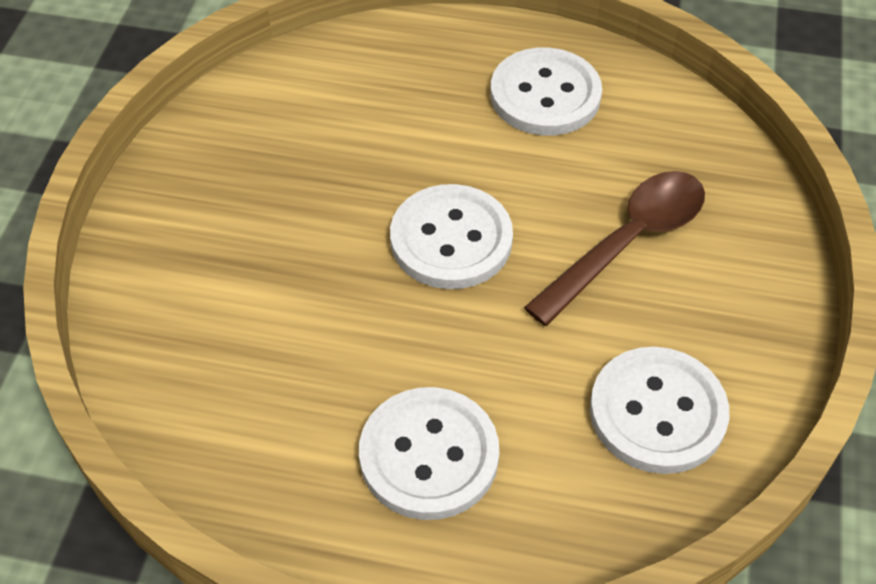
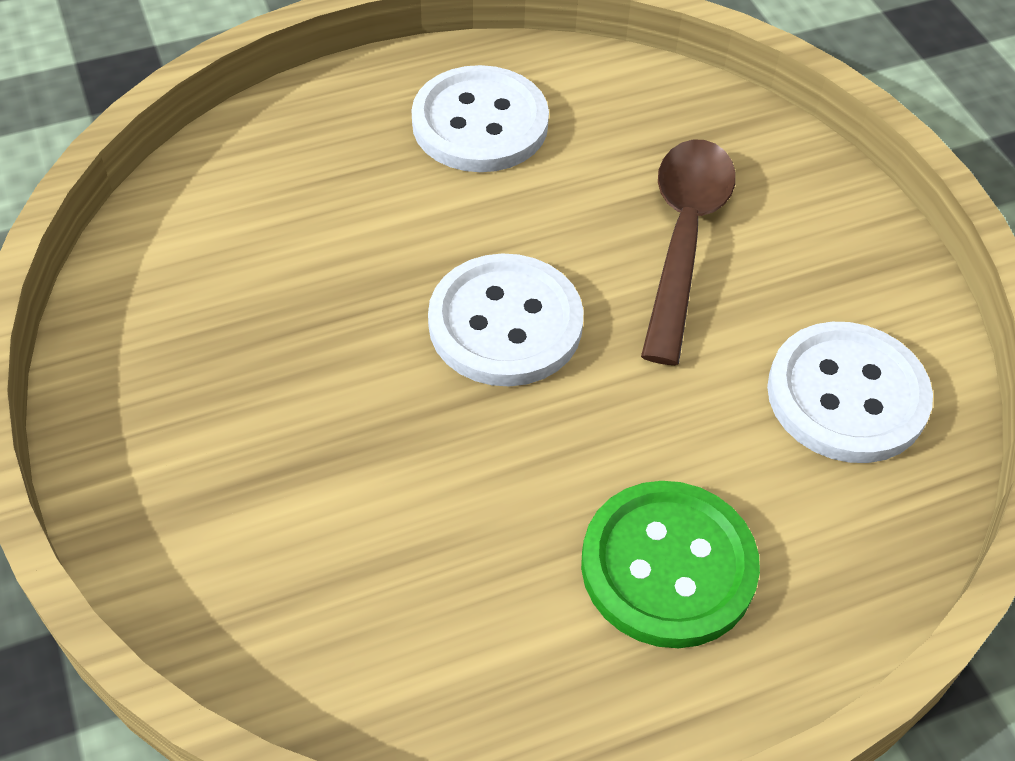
camera: 35 degrees left, 0 degrees up
(429, 455) = (668, 566): white button -> green button

